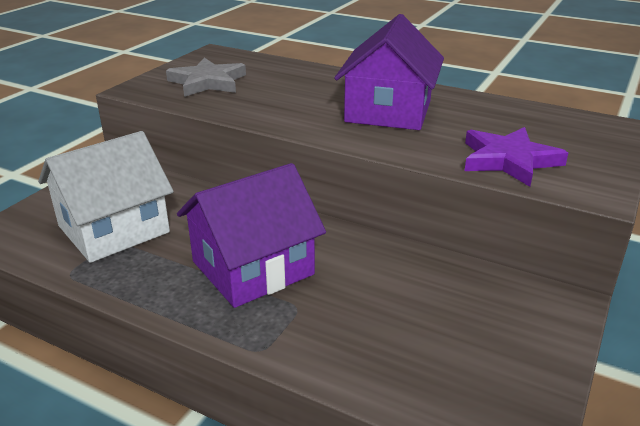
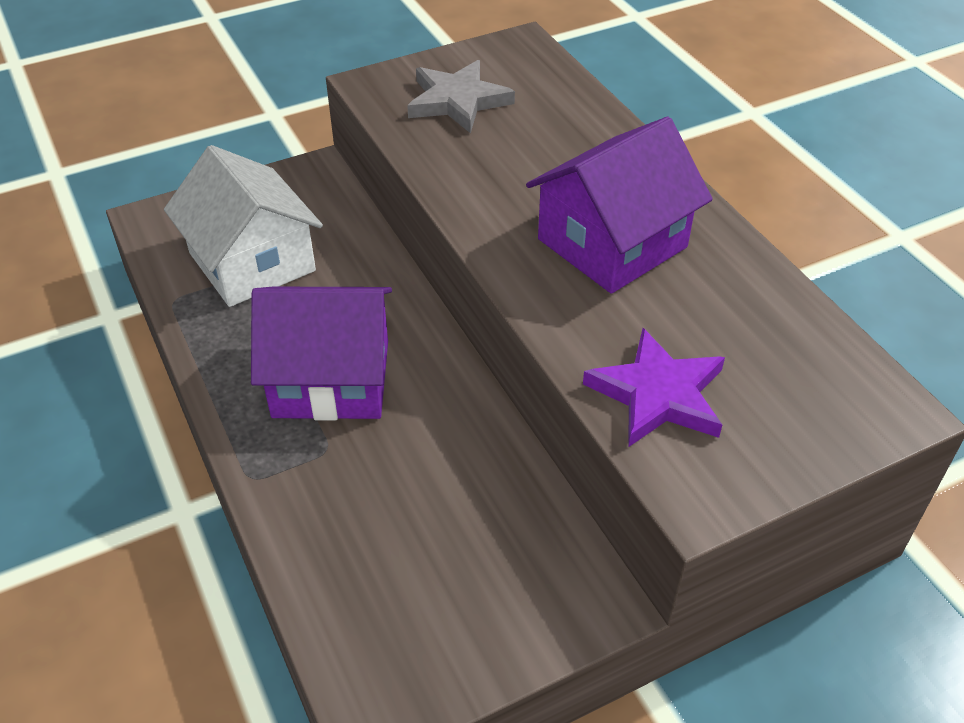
camera: 35 degrees right, 15 degrees up
(114, 229) = (252, 262): white house -> white house turned 60 degrees clockwise

